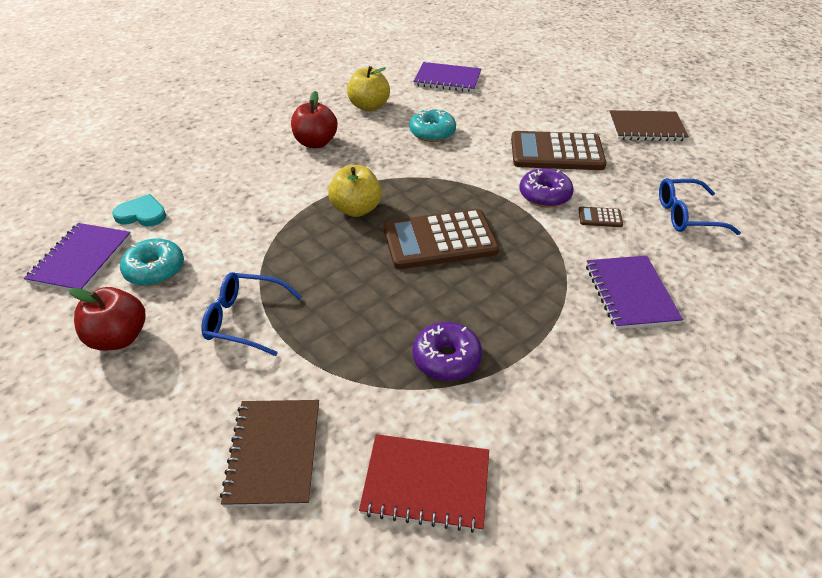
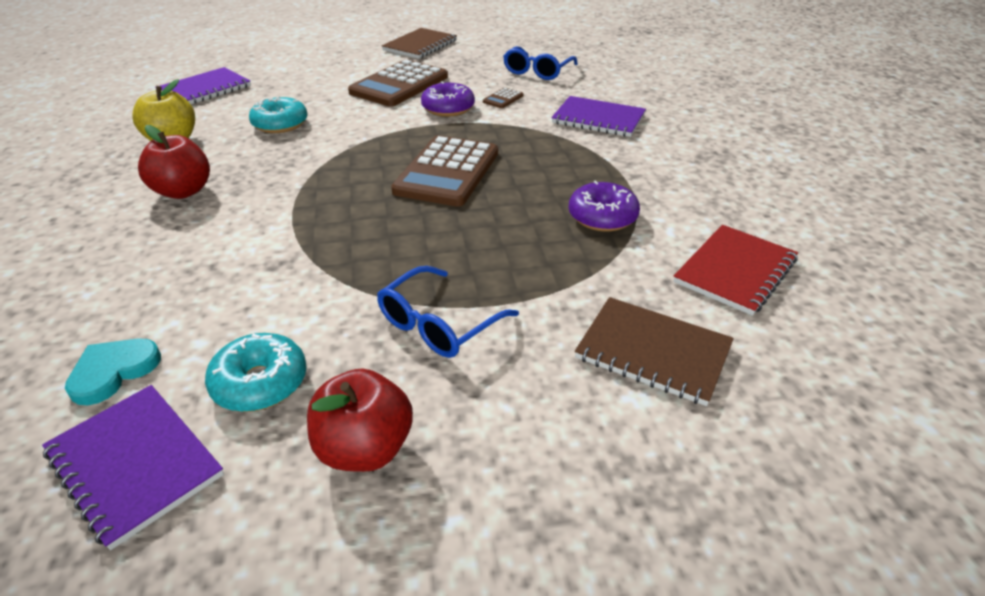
camera: 60 degrees left, 5 degrees down
(356, 209) = (342, 201): yellow apple -> none

